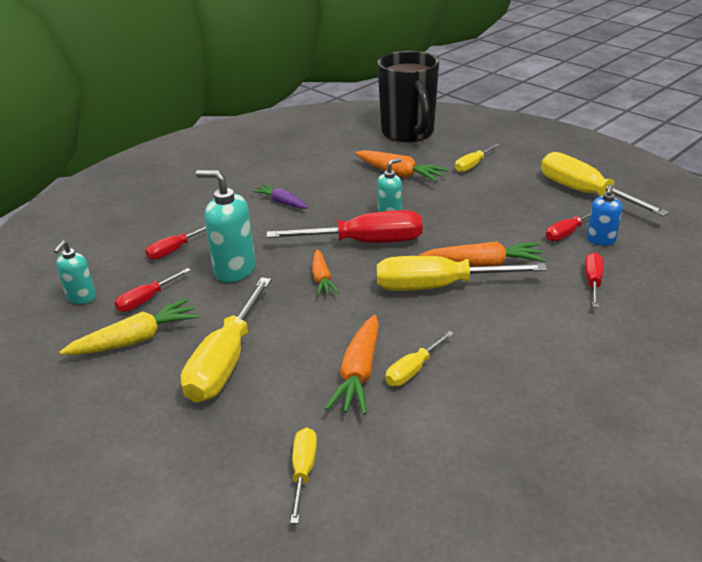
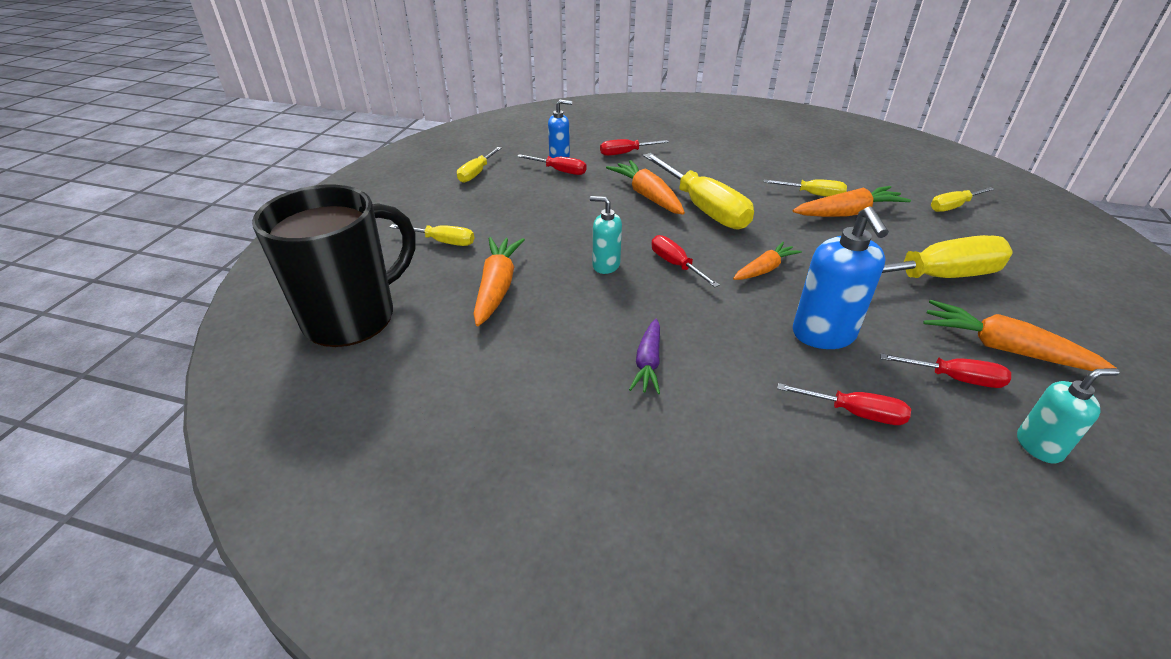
camera: 120 degrees left, 5 degrees up
(136, 340) = (1003, 348): yellow carrot -> orange carrot
(234, 270) = (823, 334): turquoise soap dispenser -> blue soap dispenser
(364, 242) = (676, 265): red screwdriver -> red screwdriver, size x0.51
(585, 193) = (476, 173): yellow screwdriver -> yellow screwdriver, size x0.51

